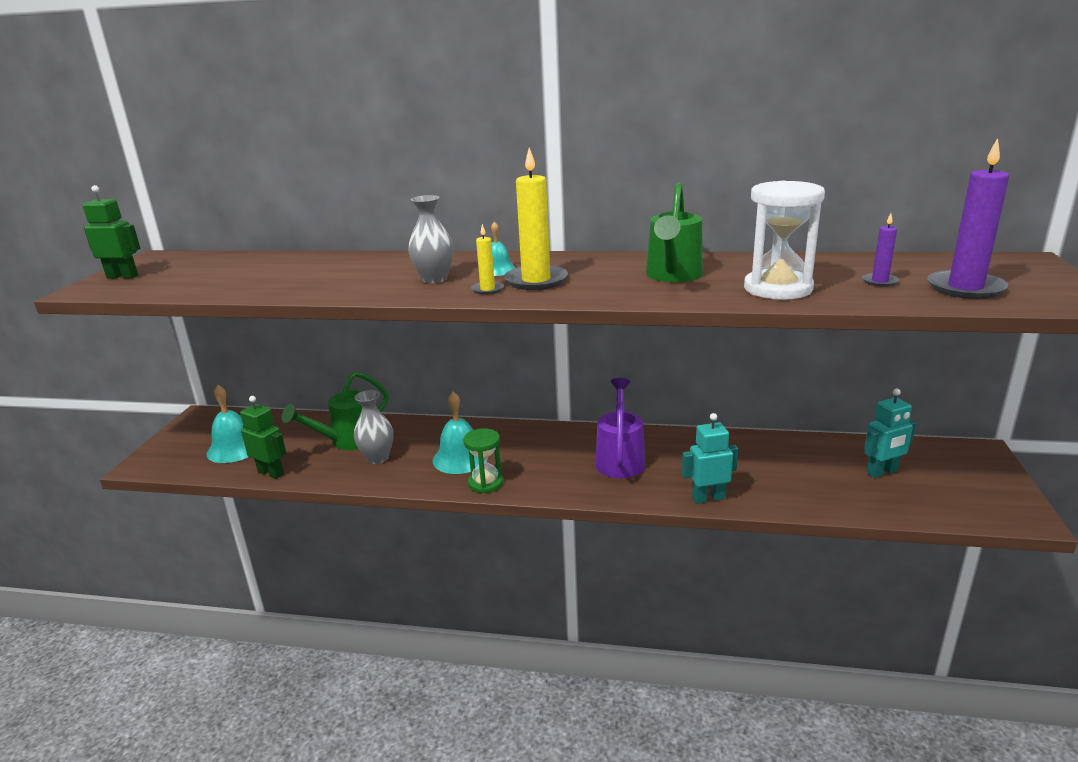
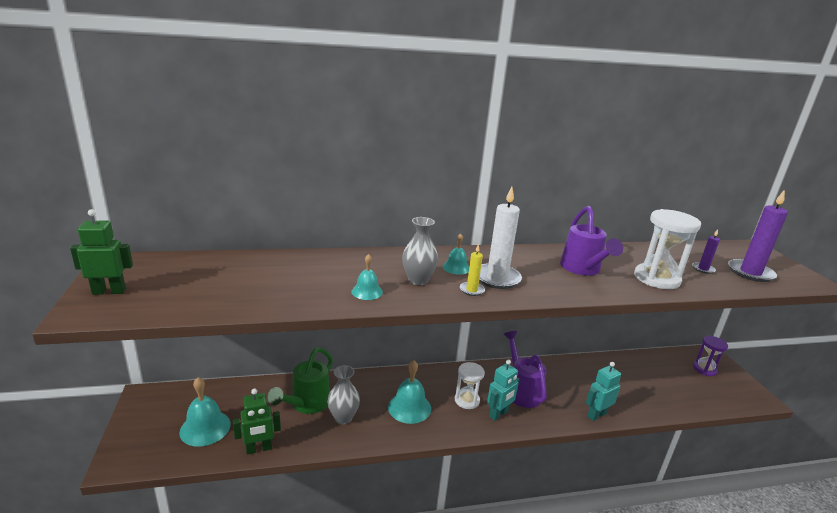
camera: 25 degrees left, 0 degrees up
(271, 473) = (259, 449): green robot -> green robot turned 150 degrees clockwise
(362, 286) = (367, 291): none -> turquoise bell
(485, 483) = (444, 428): green hourglass -> none
(536, 280) = (497, 278): yellow candle -> white candle
(537, 460) = (467, 400): none -> white hourglass
(673, 276) = (582, 269): green watering can -> purple watering can
(882, 472) = (674, 377): turquoise robot -> turquoise robot (498, 414)
(949, 468) = (704, 369): none -> purple hourglass

